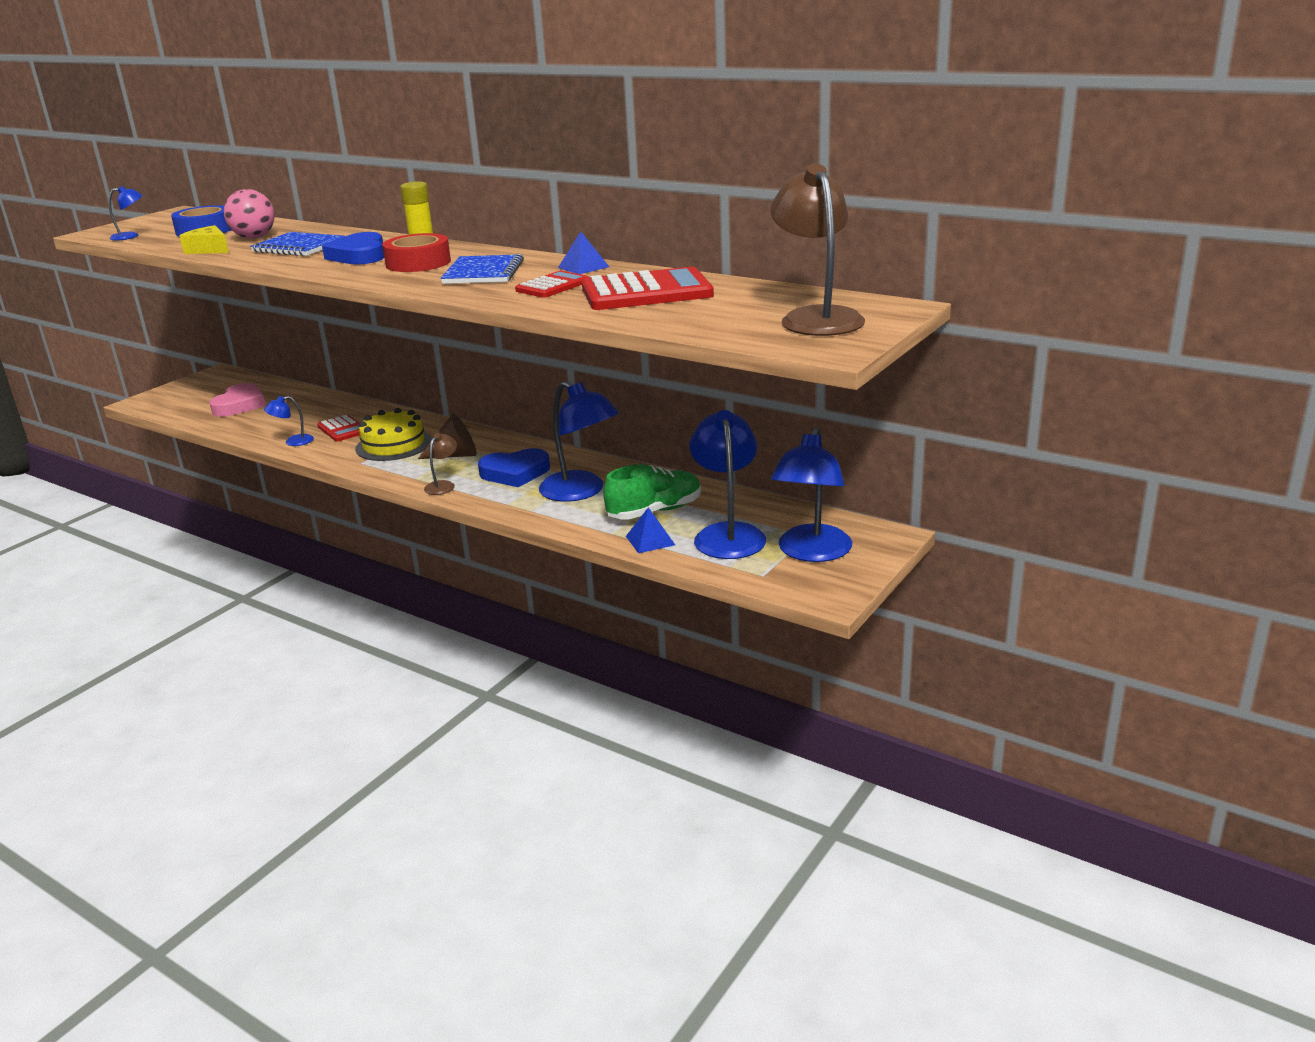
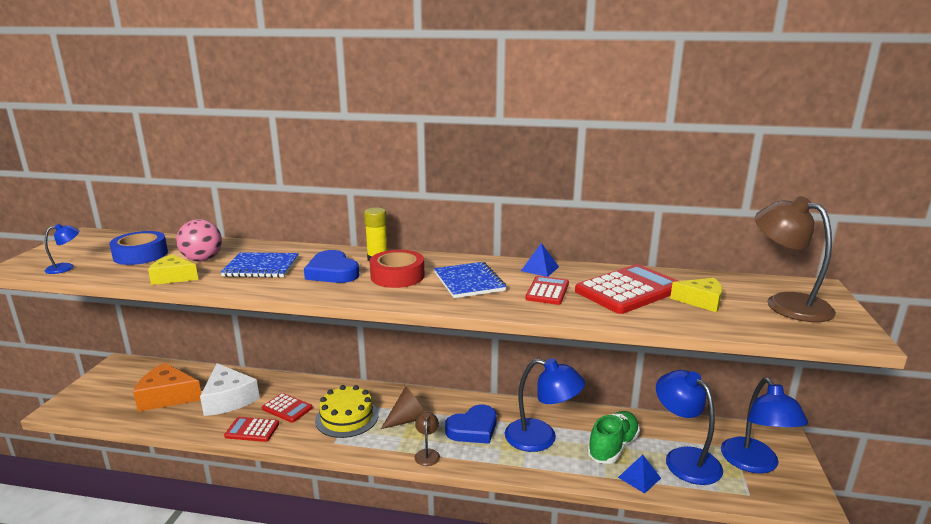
camera: 25 degrees left, 5 degrees down
(240, 405) = (167, 397): pink heart -> orange cheese
(293, 442) = (252, 430): blue lamp -> red calculator
(294, 414) = (228, 399): none -> white cheese
(712, 307) = (701, 301): none -> yellow cheese

